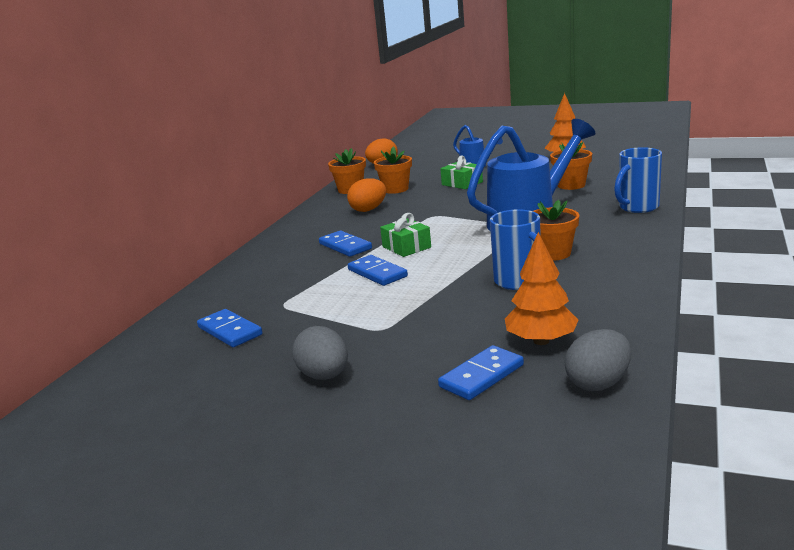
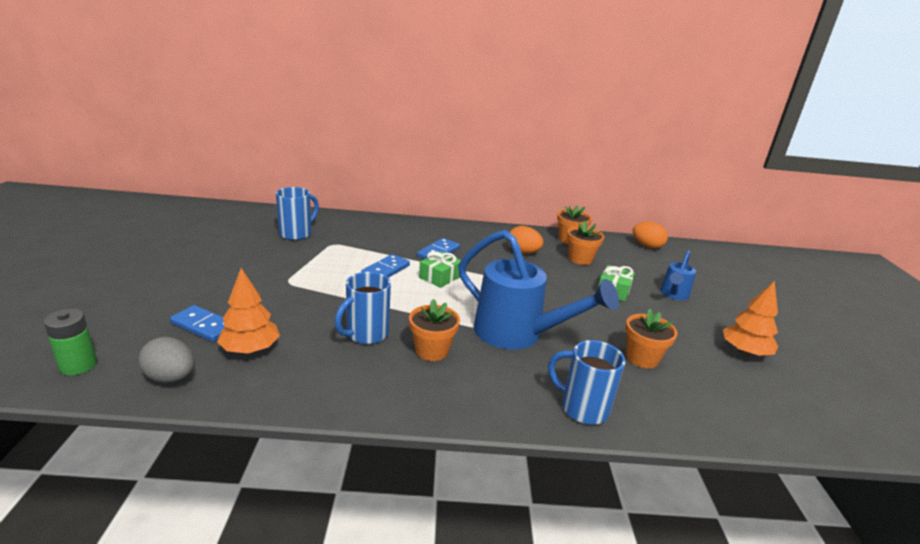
camera: 65 degrees right, 5 degrees up
(230, 331) = (297, 234): blue domino -> blue mug
(324, 376) = (226, 270): grey egg -> none
(568, 458) = (78, 365): none -> green battery

